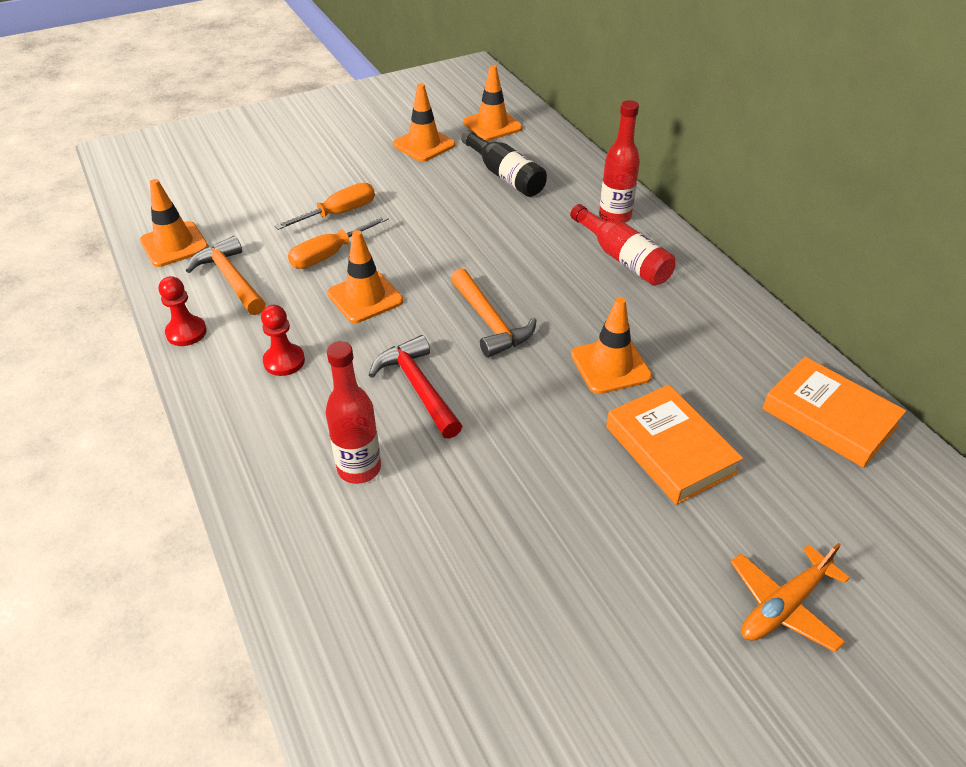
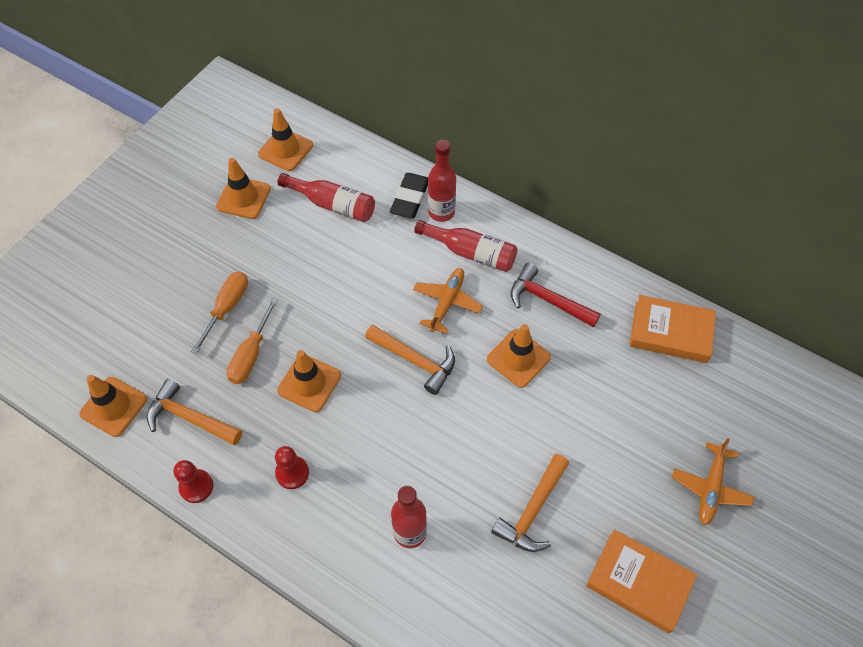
camera: 30 degrees left, 15 degrees up
(418, 387) = (403, 445): red hammer -> red hammer (548, 300)
(505, 176) = (332, 204): black bottle -> red bottle
(519, 515) = (532, 510): none -> orange hammer
(563, 288) = (447, 303): none -> orange plane
(589, 196) = (410, 198): none -> black eraser
(670, 449) = (592, 409): orange book -> orange book (639, 582)

